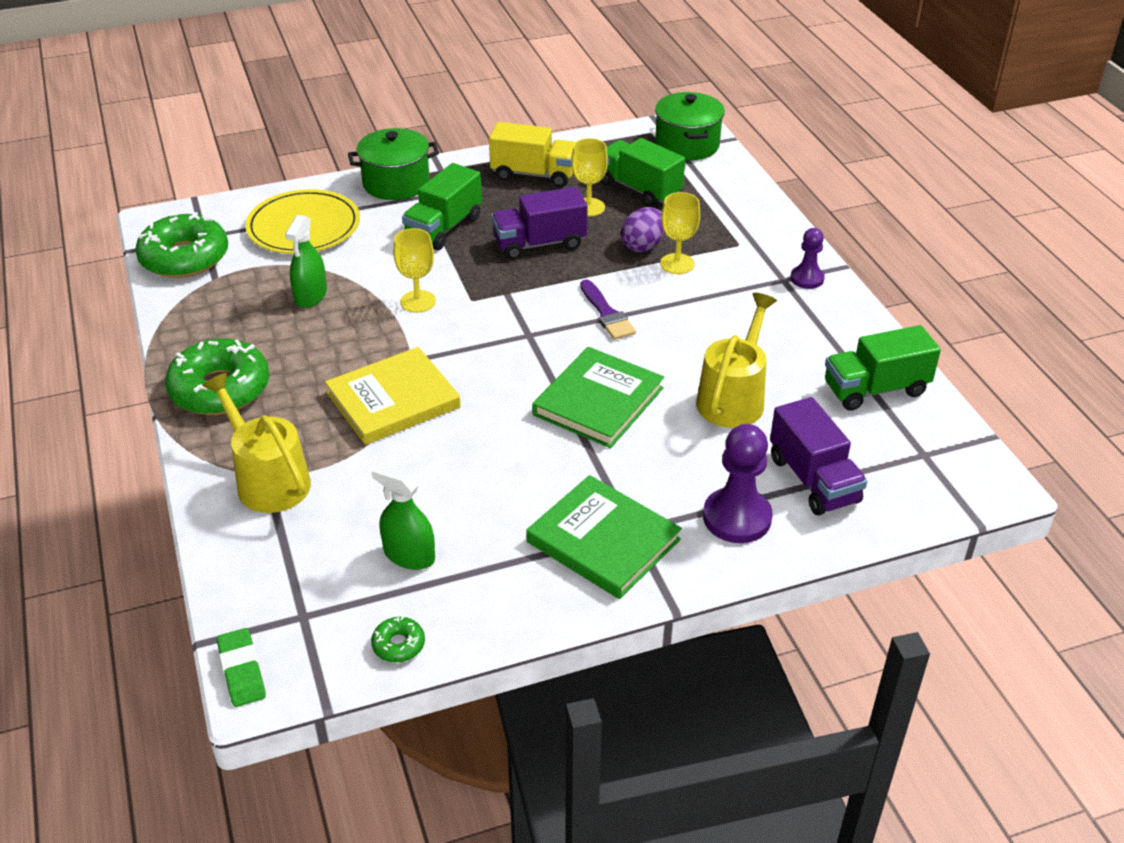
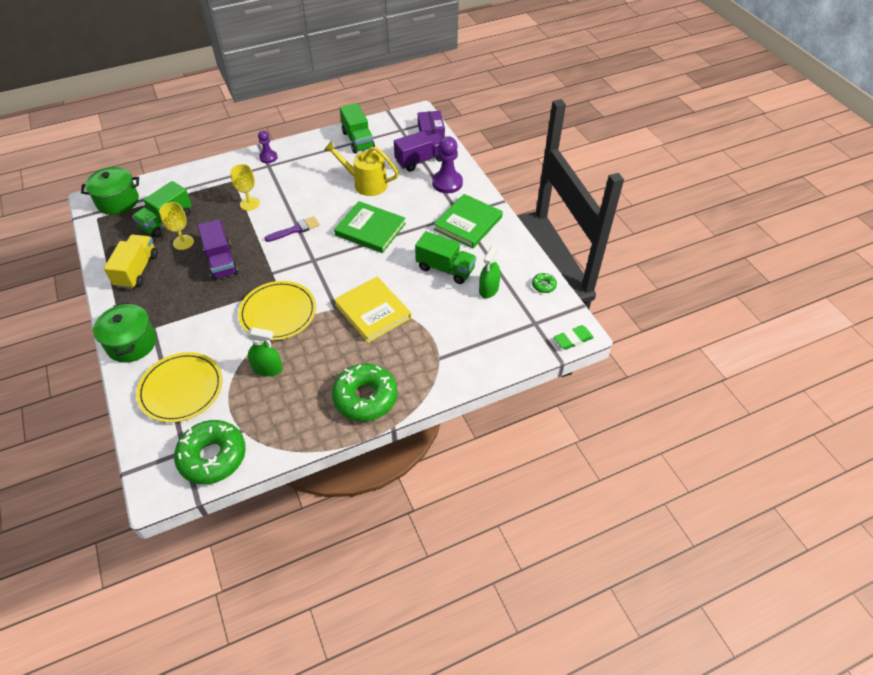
camera: 95 degrees left, 10 degrees up
(268, 480) = (443, 356): yellow watering can -> none
(418, 301) = (278, 313): yellow goblet -> yellow plate
(444, 228) = (196, 310): green truck -> green truck (445, 269)
(642, 246) = (229, 218): purple egg -> none
(925, 503) = (431, 131): none -> purple box

